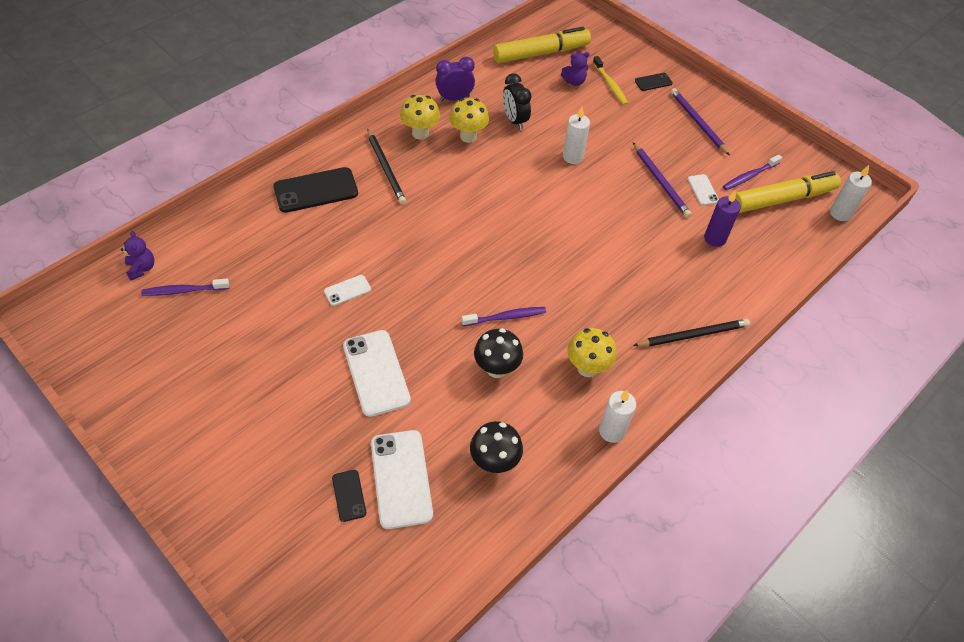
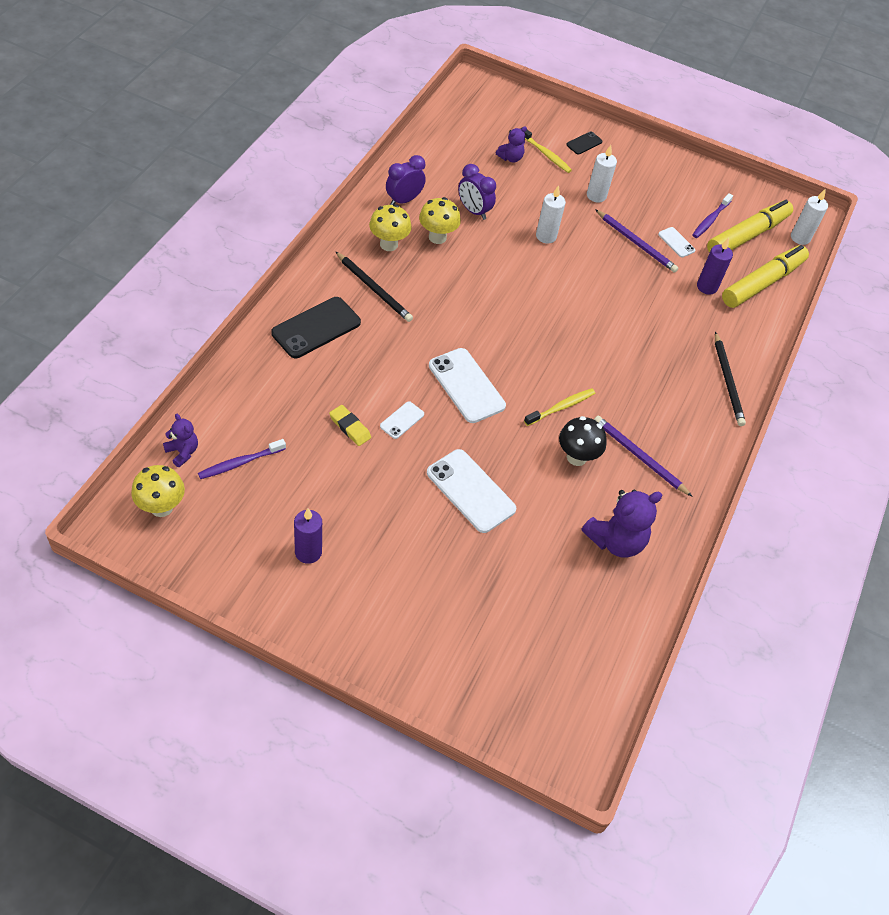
camera: 25 degrees left, 0 degrees up
(197, 387) = (308, 552): none -> purple candle
(297, 284) = (350, 427): none -> yellow eraser
(349, 495) = (505, 608): black phone -> none
(401, 478) = (543, 579): white phone -> white phone (466, 385)
(494, 462) = (615, 540): black mushroom -> purple teddy bear
(506, 317) = (561, 407): purple toothbrush -> yellow toothbrush
(514, 120) = (473, 211): black clock -> purple clock
(541, 53) = (464, 134): yellow marker -> yellow marker (762, 283)
(587, 368) = (654, 434): yellow mushroom -> yellow mushroom (161, 507)
(611, 431) = (700, 485): white candle -> white candle (596, 196)
(692, 335) = (727, 381): black pencil -> black pencil turned 120 degrees clockwise
(698, 123) = (642, 177): purple pencil -> purple pencil (639, 457)

